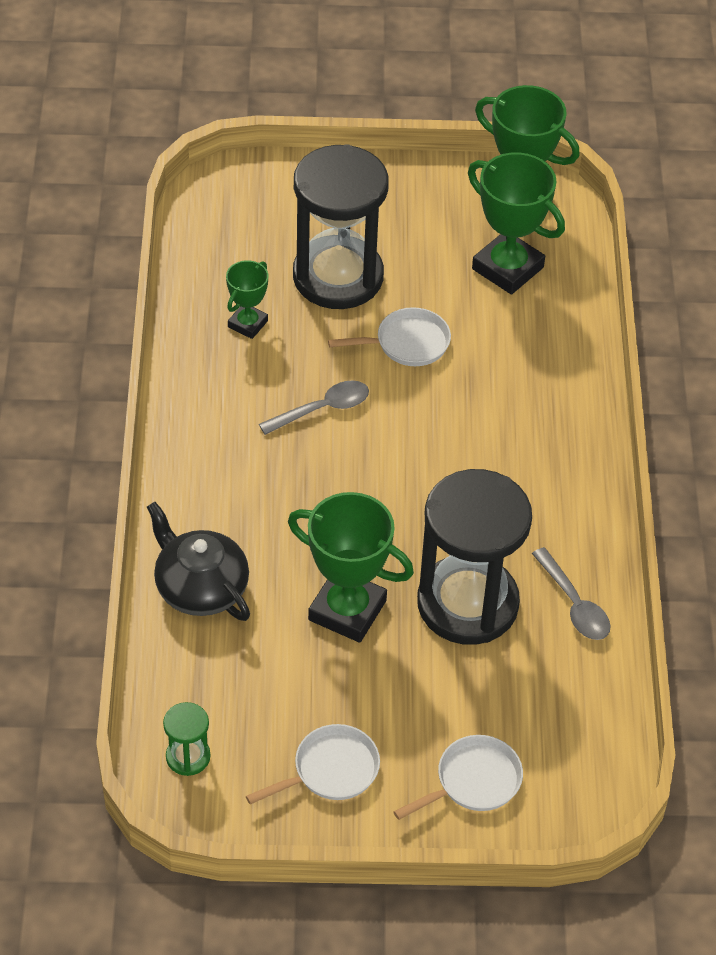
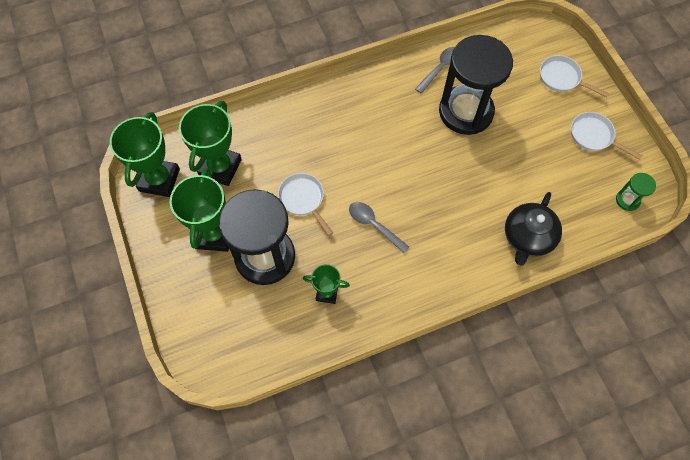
camera: 110 degrees left, 15 degrees up
(347, 610) = (501, 162): green trophy -> green trophy (214, 234)

